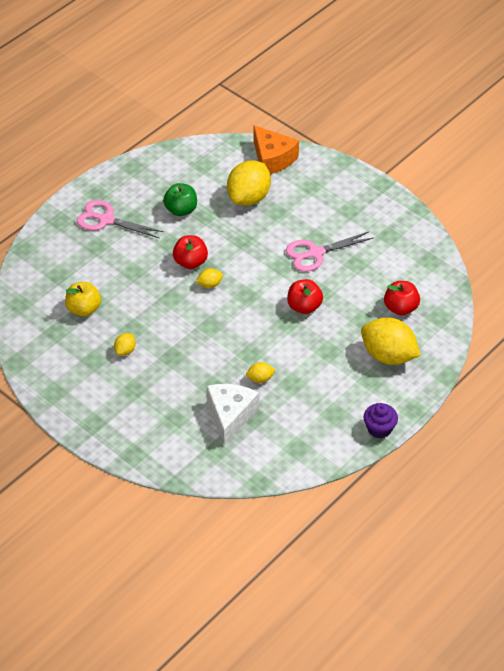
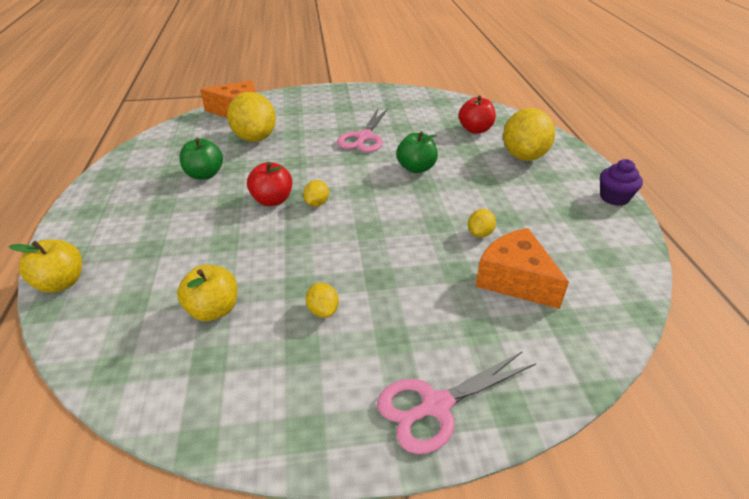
camera: 50 degrees left, 10 degrees down
(42, 237) = (61, 283): none -> yellow apple
(106, 220) = (131, 223): pink scissors -> pink scissors (435, 406)
(230, 416) = (515, 280): white cheese -> orange cheese
(304, 306) = (416, 168): red apple -> green apple
(388, 355) = (524, 156): yellow lemon -> yellow lemon turned 60 degrees counterclockwise

